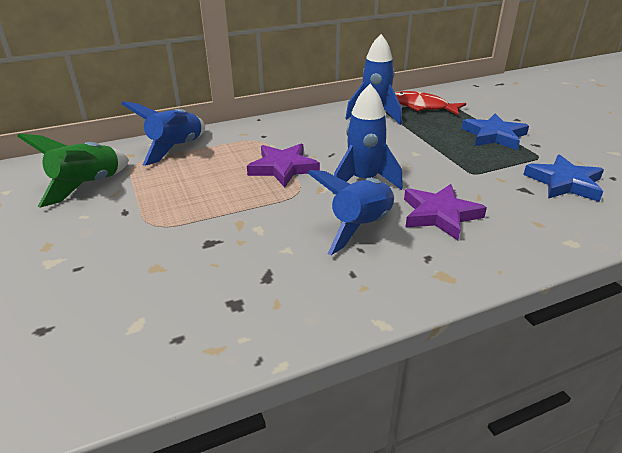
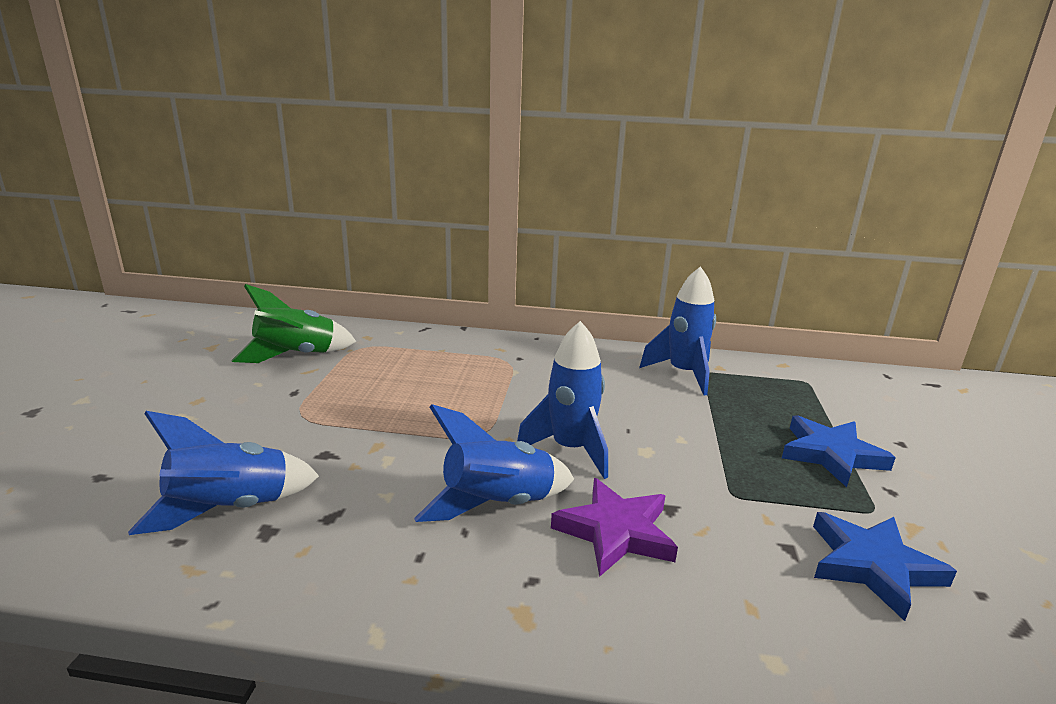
camera: 30 degrees right, 10 degrees down
(176, 148) = (415, 344): blue rocket -> blue rocket (230, 509)
(283, 168) = (495, 401): purple star -> none
(422, 107) = (764, 382): red fish -> none

